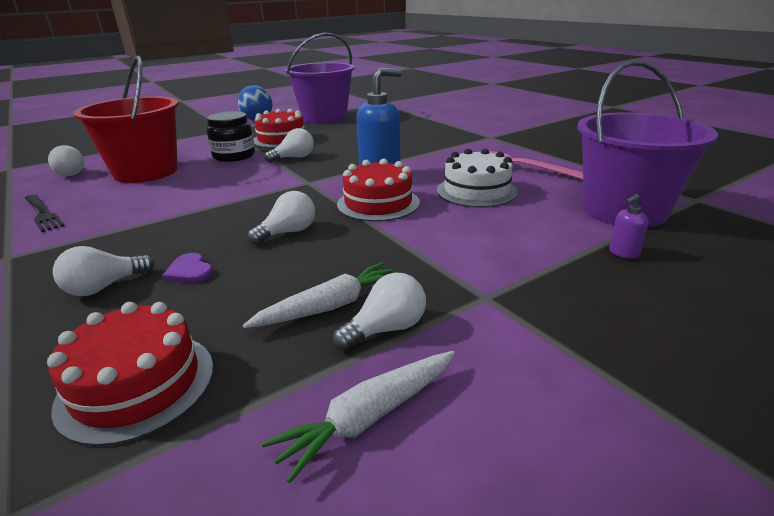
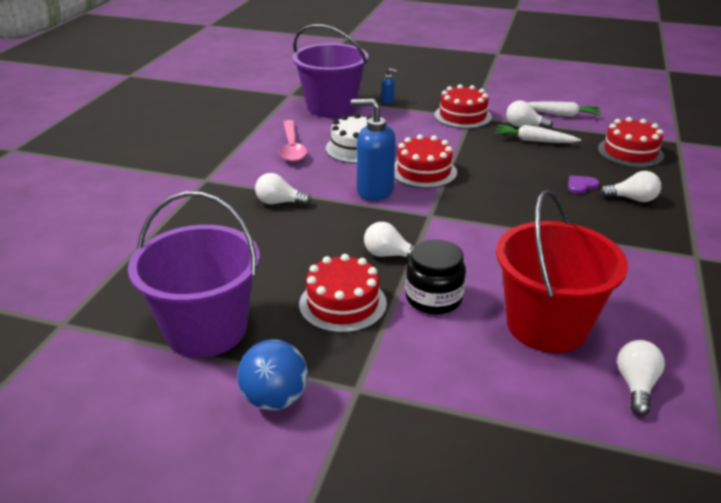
camera: 130 degrees left, 5 degrees up
(42, 214) = (671, 302): black fork -> none
(190, 271) = (581, 186): purple heart -> purple heart turned 135 degrees counterclockwise
(288, 232) = (504, 181): white light bulb -> white light bulb (279, 202)
(496, 289) = (462, 116): none -> red cake
(623, 253) = (387, 101): purple soap dispenser -> blue soap dispenser

